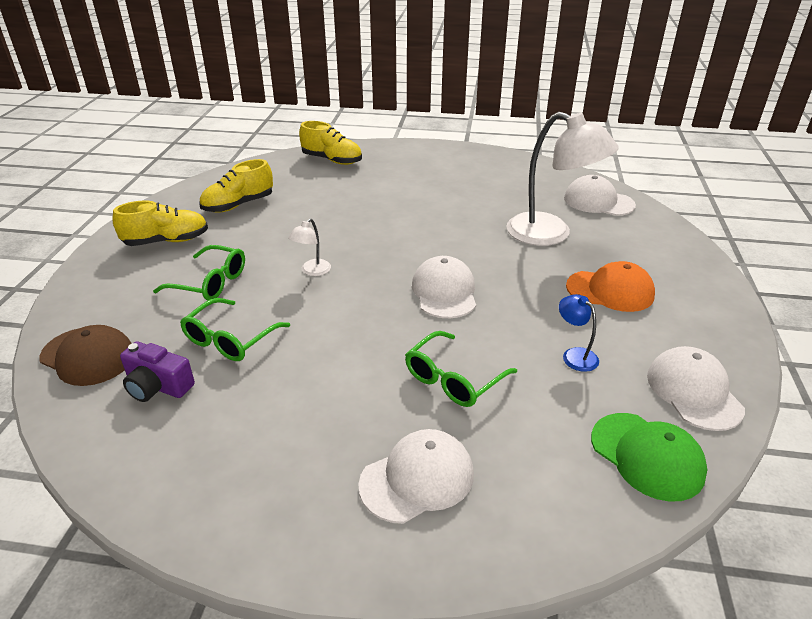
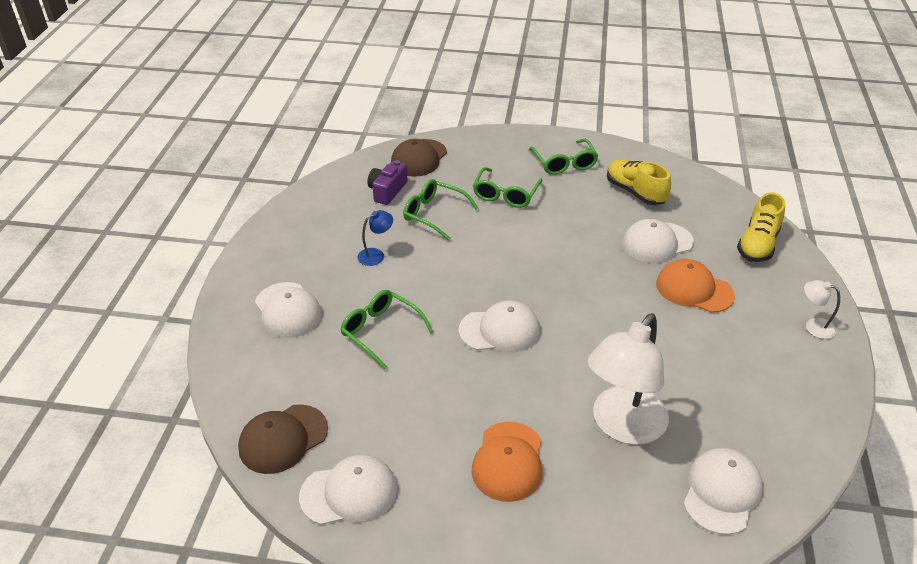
camera: 90 degrees right, 5 degrees up
(166, 241) = (564, 163): yellow shoe -> green glasses
(312, 271) = (526, 247): white lamp -> white lamp (813, 326)
(321, 201) = (657, 243): none -> white cap
(386, 191) = (694, 289): none -> orange cap
(574, 355) = (405, 413): blue lamp -> blue lamp (376, 255)
(647, 456) = (283, 439): green cap -> brown cap

